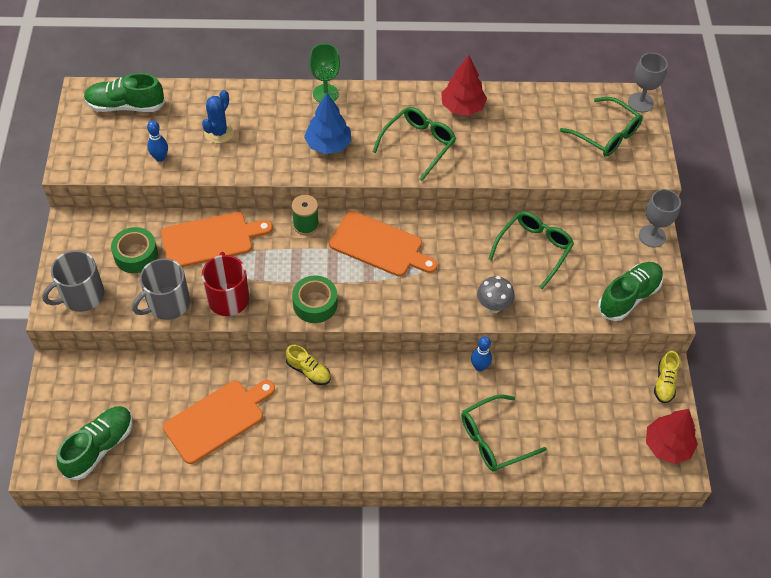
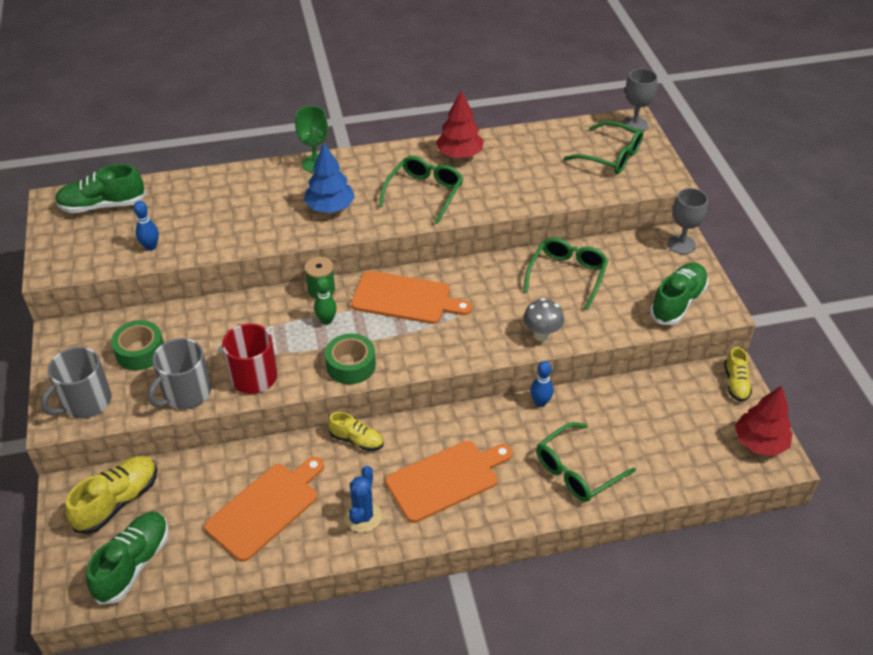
camera: 10 degrees left, 10 degrees down
(96, 388) = (117, 502): none -> yellow shoe
(211, 239) = (221, 323): orange cutting board -> orange cutting board (446, 479)
(219, 132) = (210, 214): blue cactus -> blue cactus (363, 516)
(303, 255) = (326, 320): none -> green bowling pin

